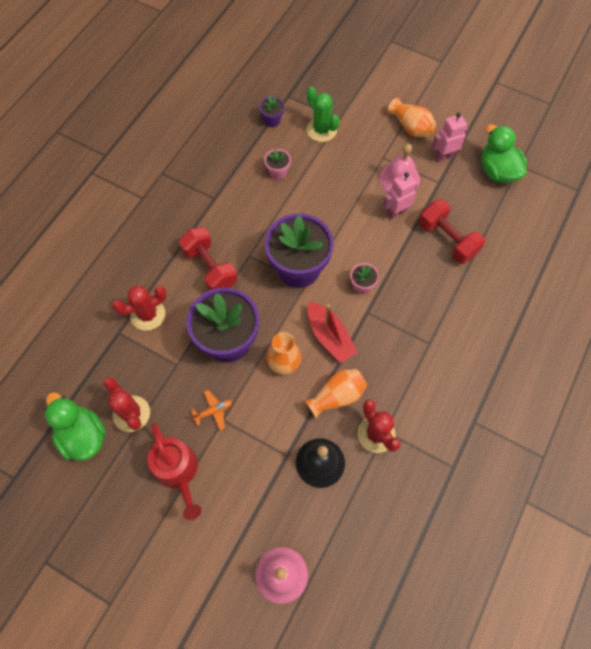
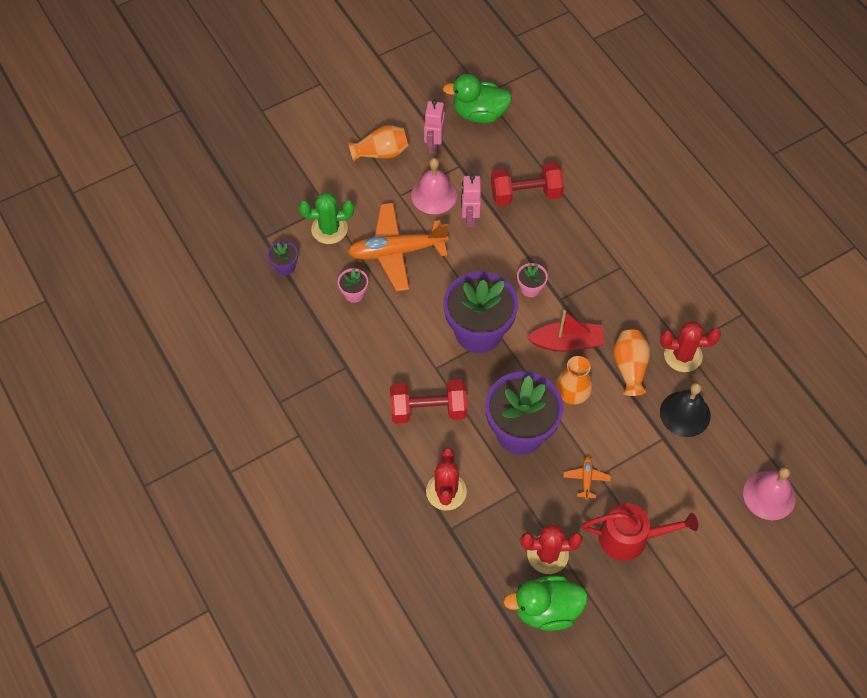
camera: 60 degrees left, 5 degrees down
(332, 180) = (396, 251): none -> orange plane

